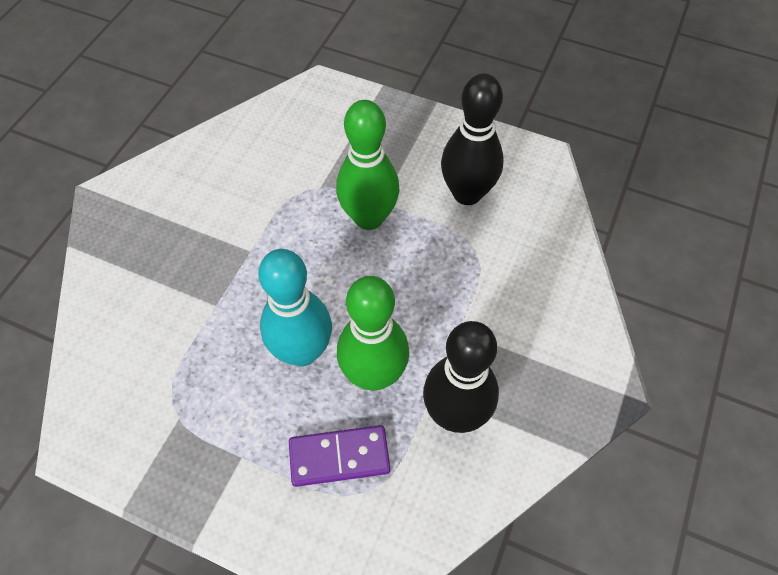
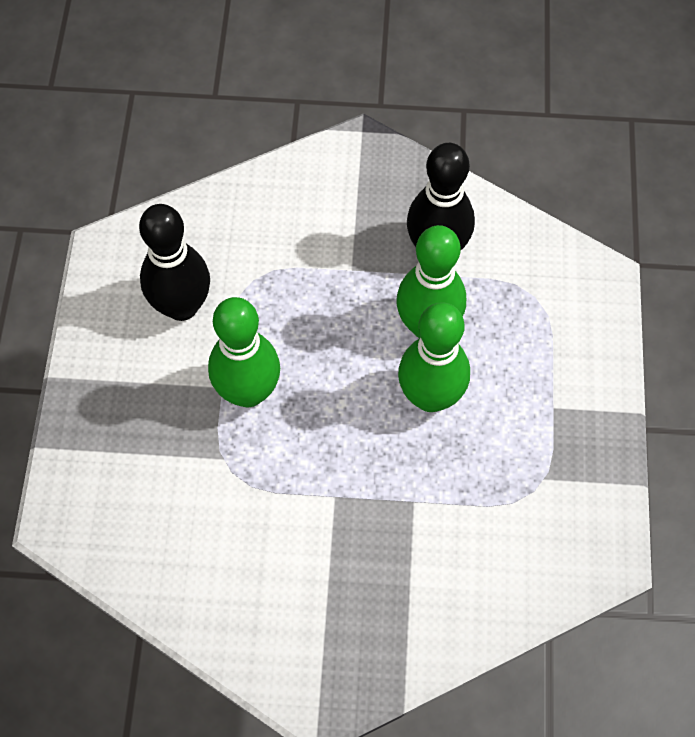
camera: 110 degrees left, 5 degrees up
(302, 351) = (430, 396): turquoise bowling pin -> green bowling pin
(339, 457) = (516, 327): purple domino -> none

